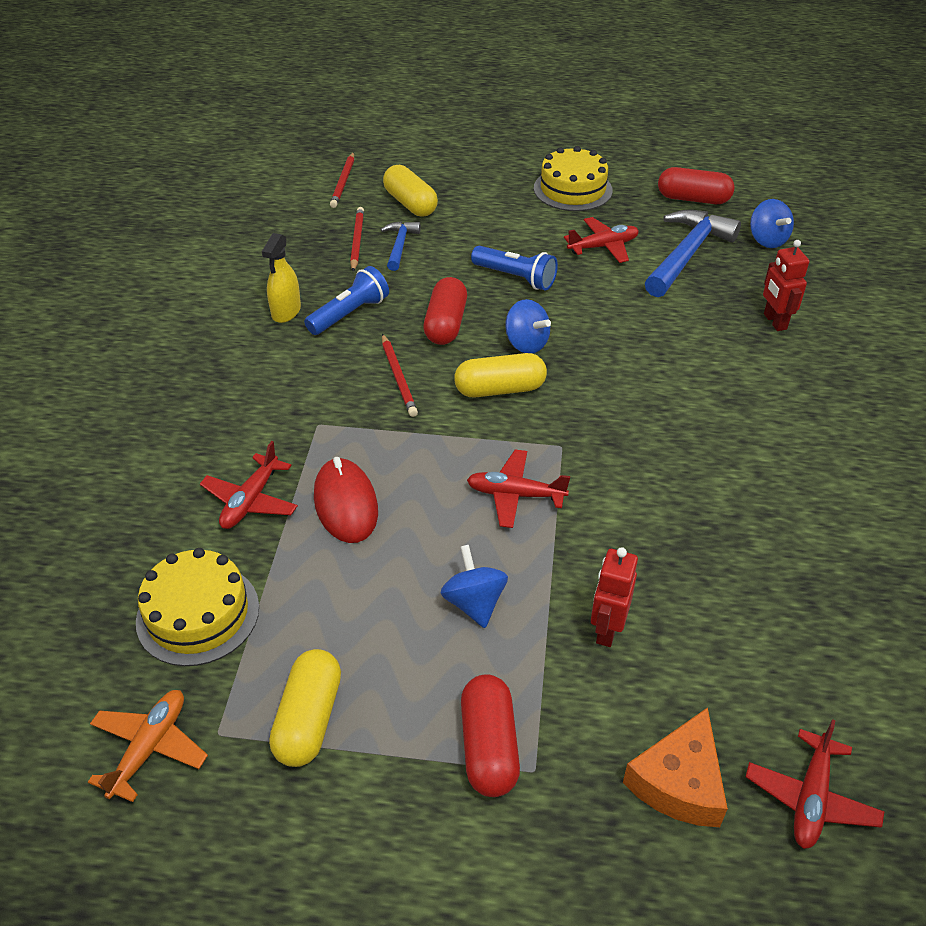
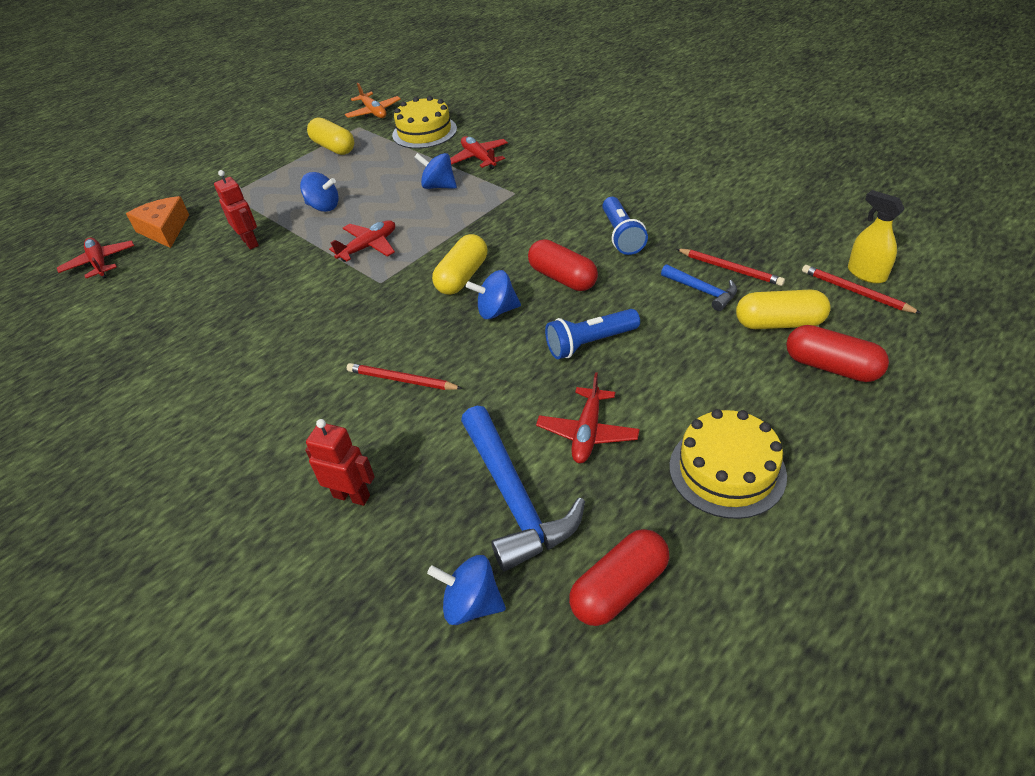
camera: 130 degrees right, 0 degrees up
(286, 311) = (652, 208): yellow spray bottle -> yellow spray bottle (866, 273)
(345, 504) = (438, 186): red mouse -> blue spinning top
(398, 377) = (525, 236): red pencil -> red pencil (402, 380)
(489, 746) = (255, 186): red capsule -> red capsule (831, 367)

